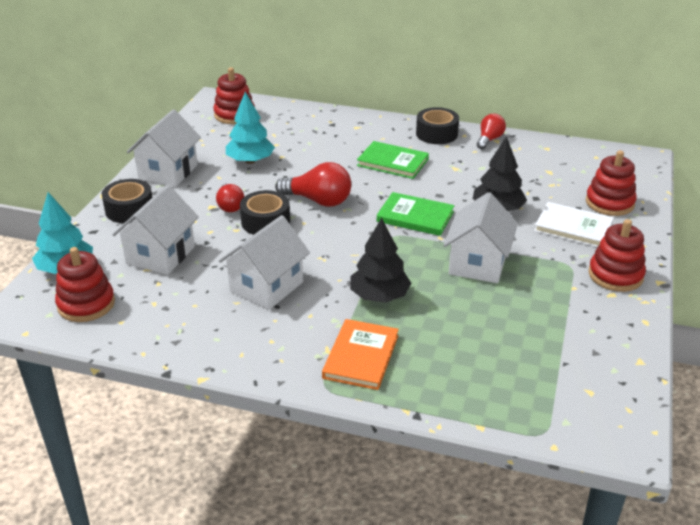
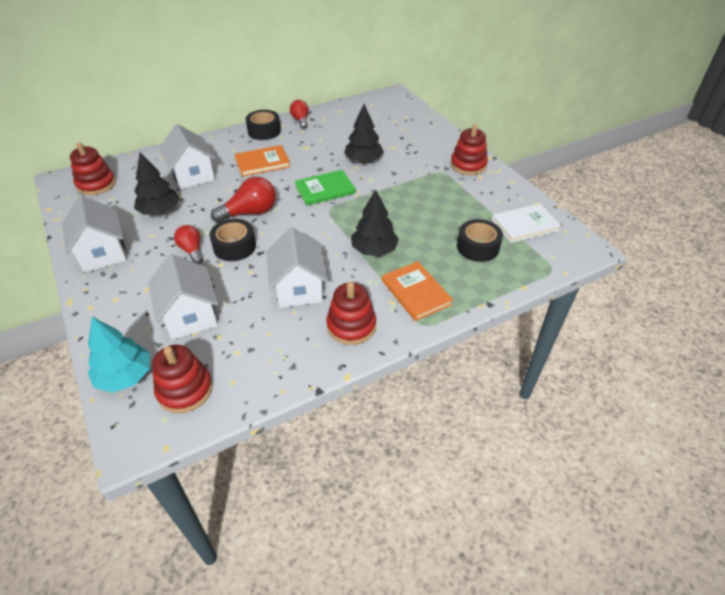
camera: 45 degrees left, 10 degrees up
(129, 209) = (112, 299): black tape -> black tape (477, 247)
(230, 206) = (192, 250): red light bulb -> red light bulb turned 150 degrees counterclockwise
(250, 161) = (160, 211): turquoise tree -> black tree
(392, 162) = (262, 162): green book -> orange book
(478, 263) = (397, 198): white house -> white house (193, 175)
(573, 227) = (414, 150): white book -> white book (524, 225)
(609, 203) = (412, 127): red stacking toy -> red stacking toy (351, 326)

